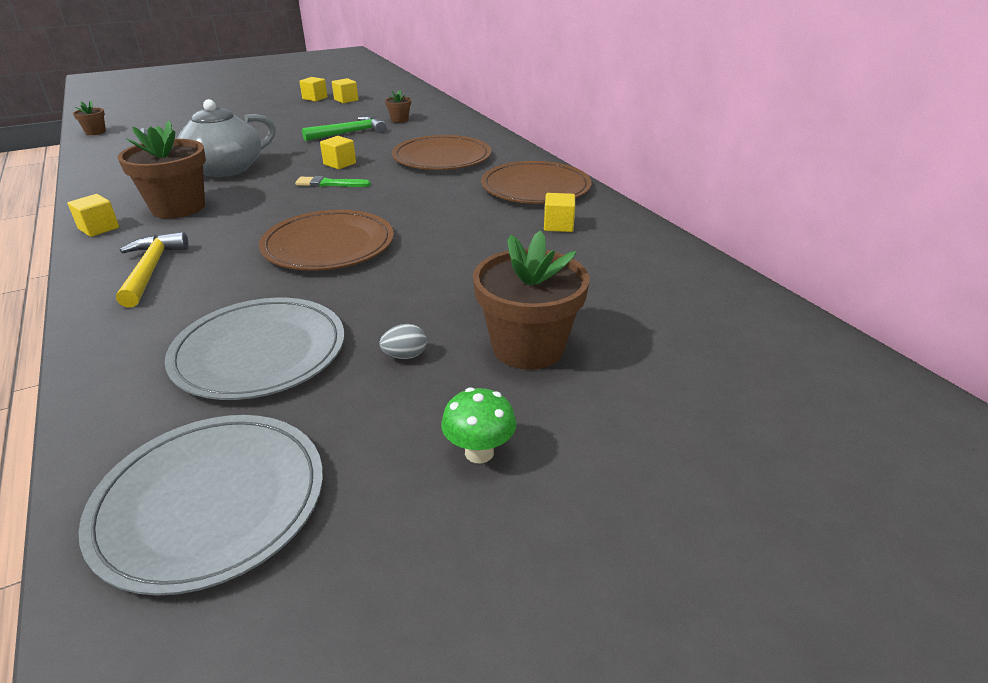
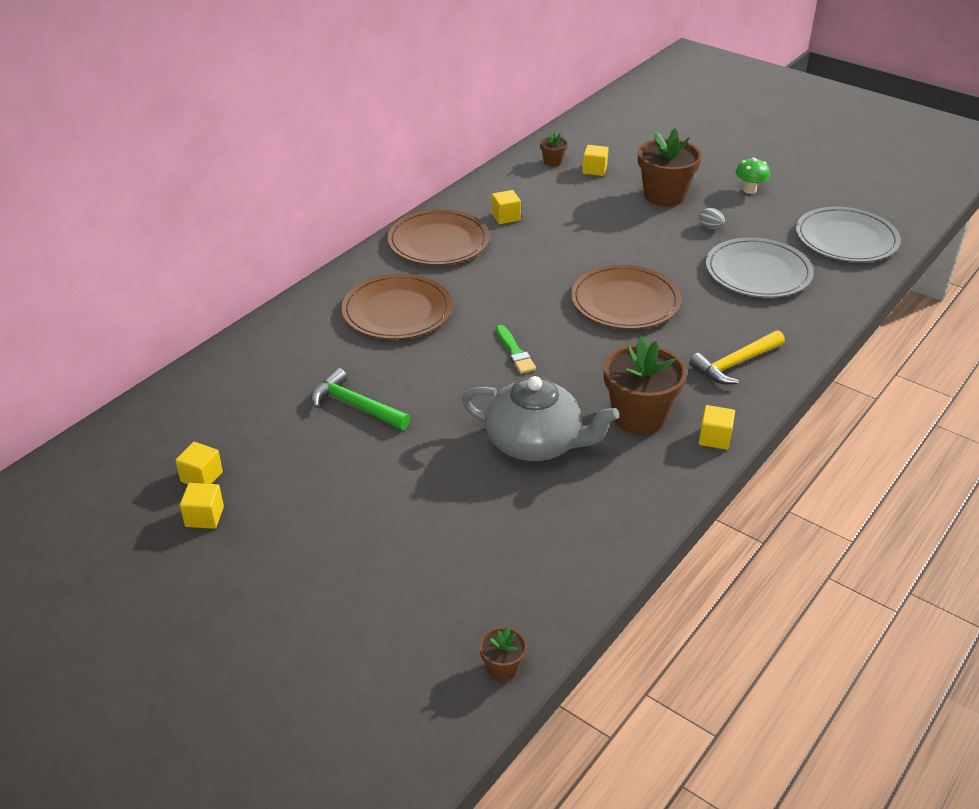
camera: 115 degrees left, 5 degrees up
(339, 164) = (460, 368): yellow cube -> yellow cube (594, 170)
(399, 120) = (279, 386): brown flower pot -> brown flower pot (553, 162)

